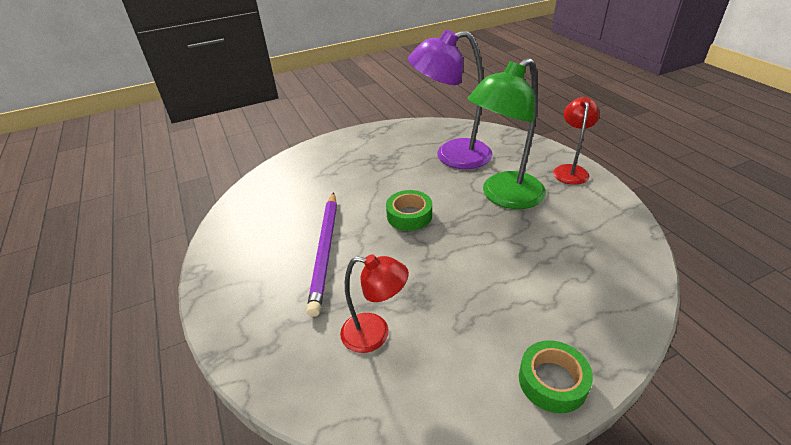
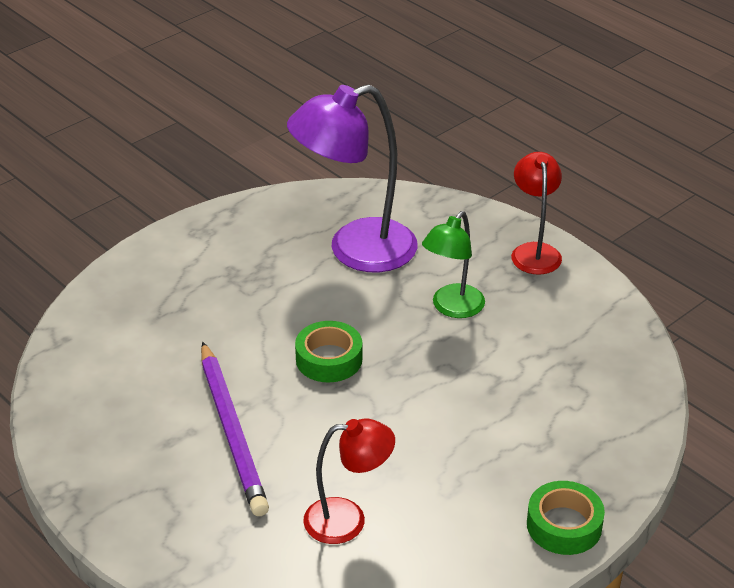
camera: 20 degrees left, 0 degrees up
(504, 196) = (452, 308): green lamp -> green lamp, size x0.58

